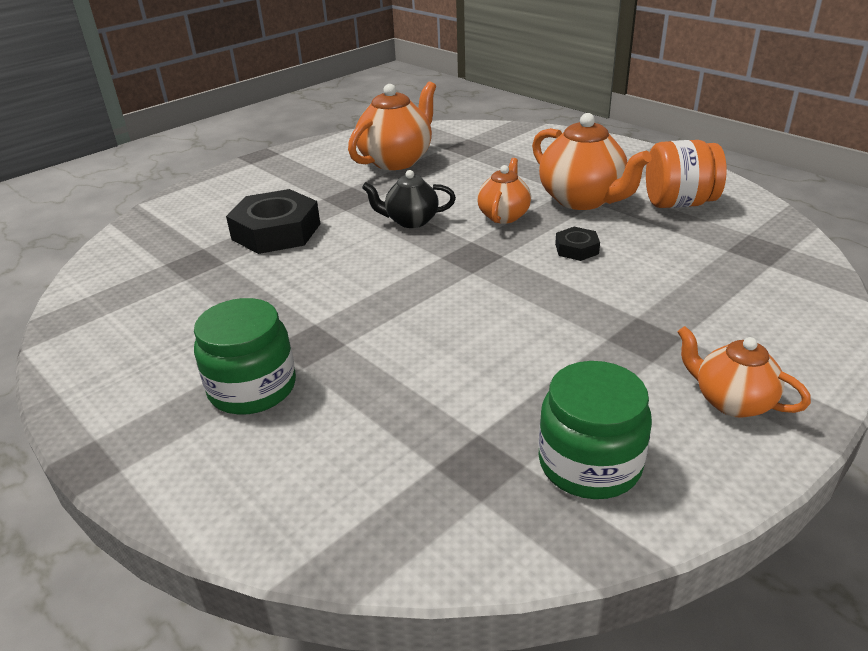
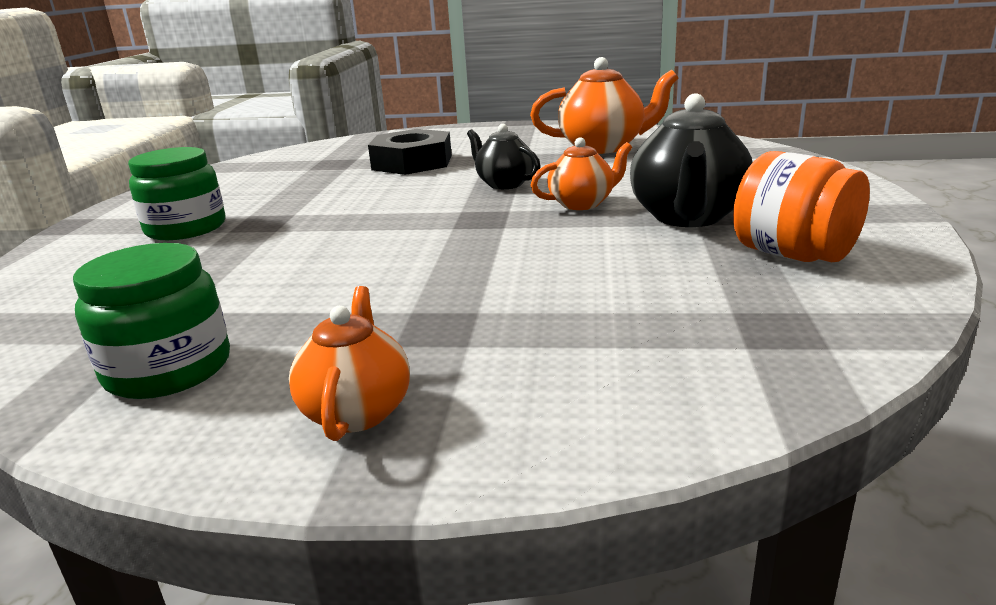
camera: 50 degrees right, 10 degrees down
(576, 249) = (574, 246): black nut -> none
(582, 200) = (688, 217): orange teapot -> black teapot

